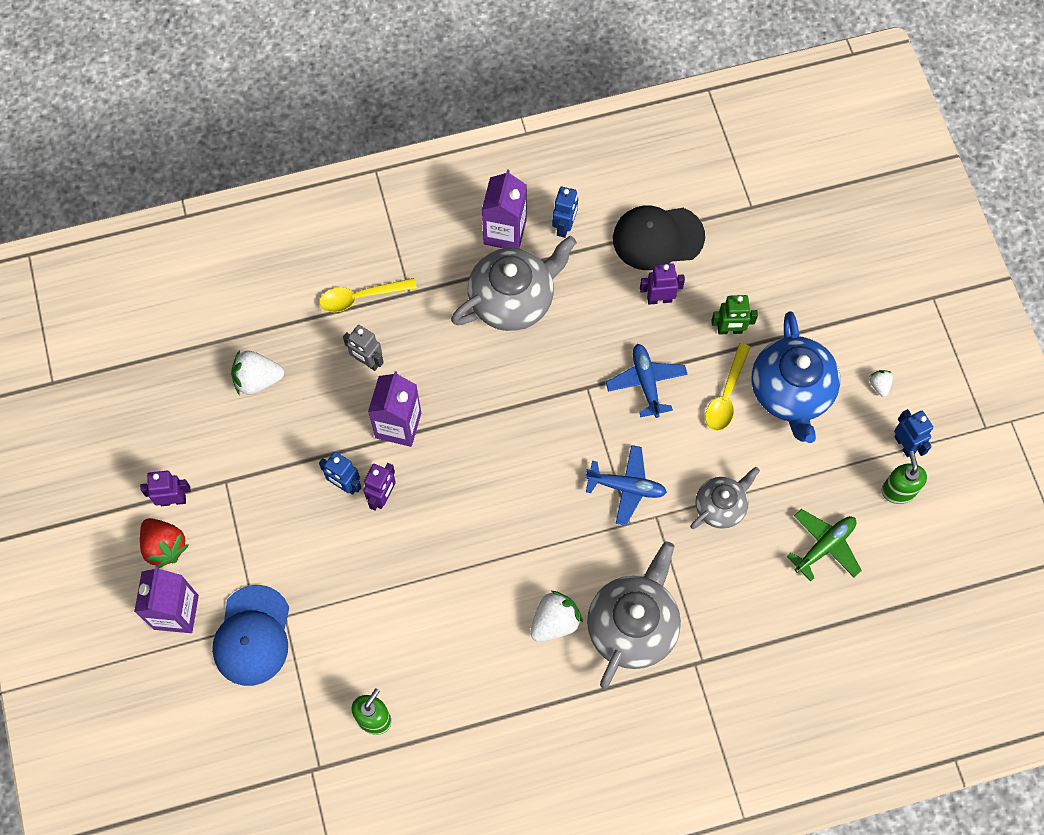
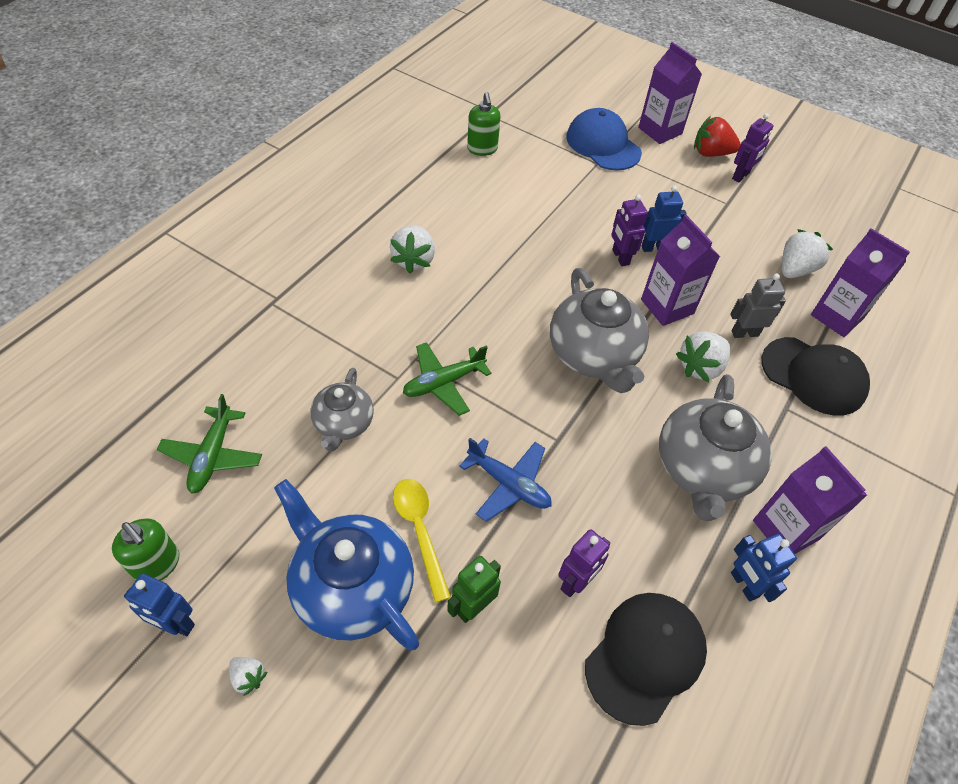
camera: 135 degrees right, 15 degrees down
(281, 321) = (837, 316): none -> purple carton
(361, 297) = (813, 376): yellow spoon -> black cap
(432, 362) = (700, 367): none -> white strawberry
(626, 487) = (443, 383): blue plane -> green plane
(633, 625) = (349, 292): grey teapot -> grey teapot (594, 355)

